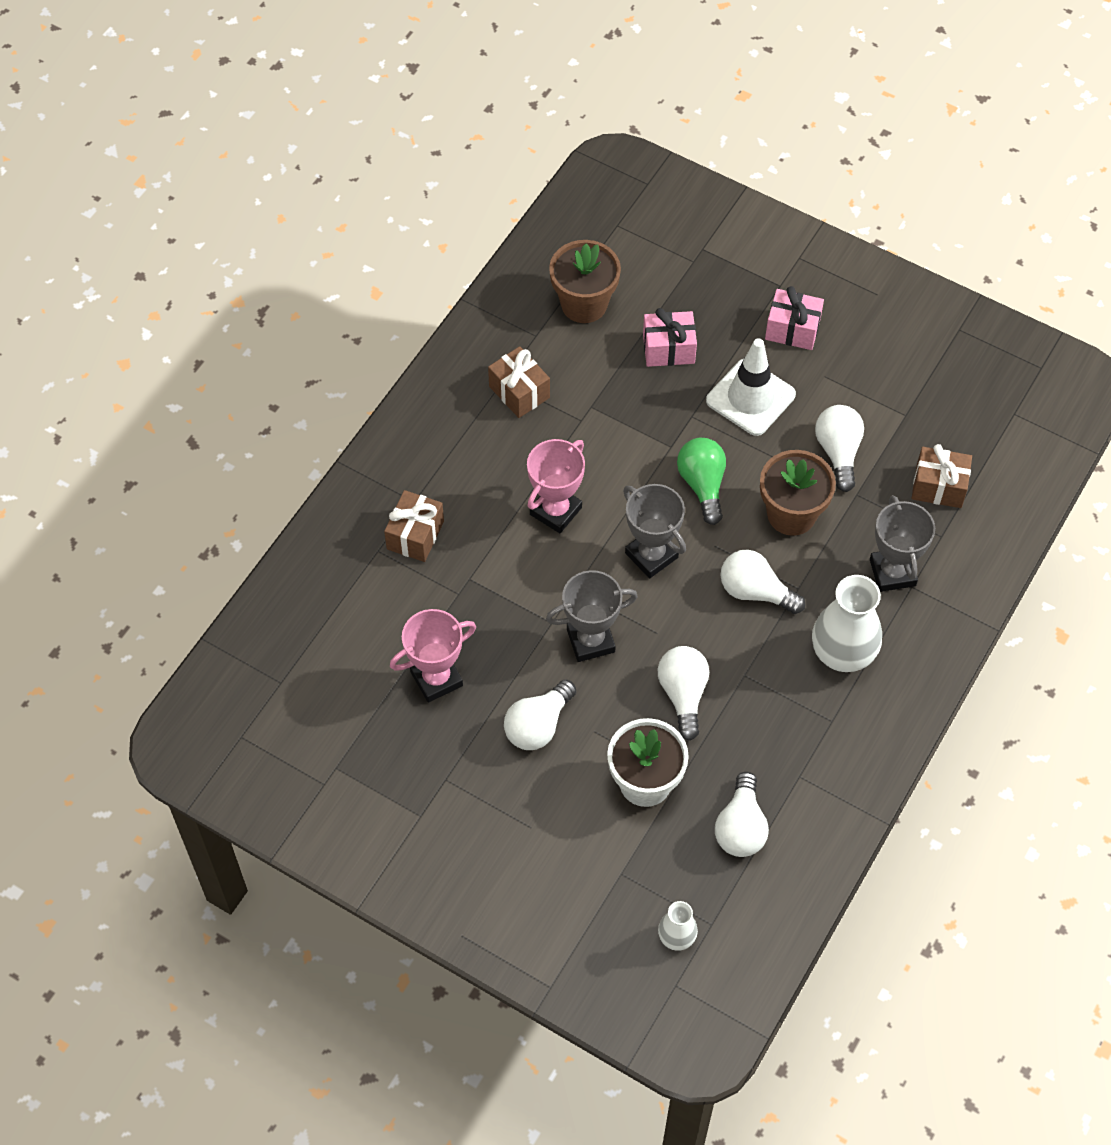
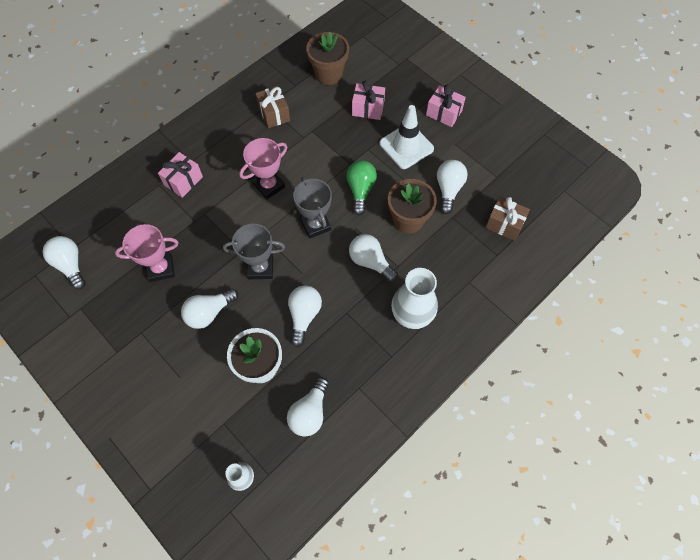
camera: 15 degrees right, 5 degrees up
(291, 707) = (70, 265): none -> white light bulb
(415, 535) = (183, 181): brown gift -> pink gift
(892, 572) = (459, 270): grey trophy -> none

